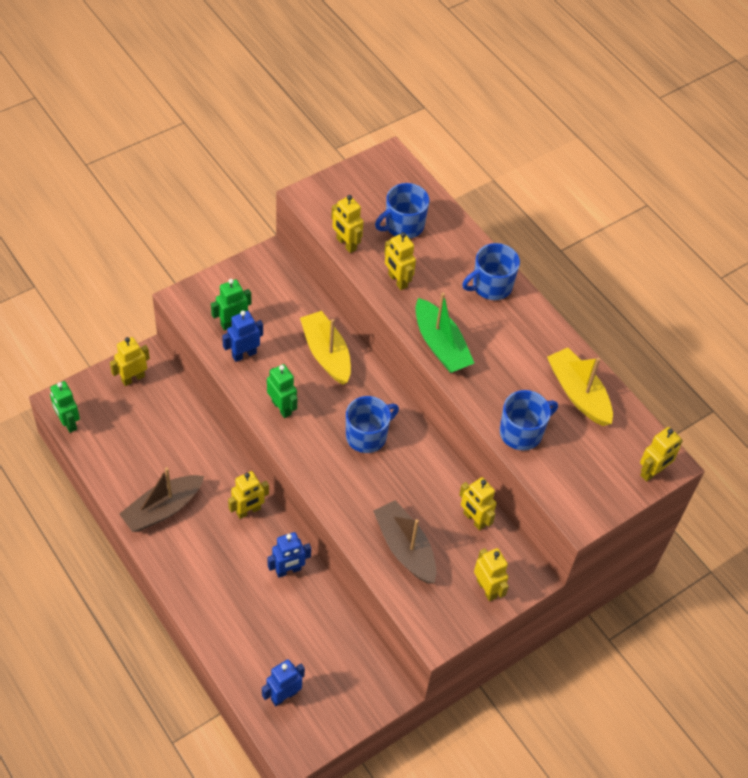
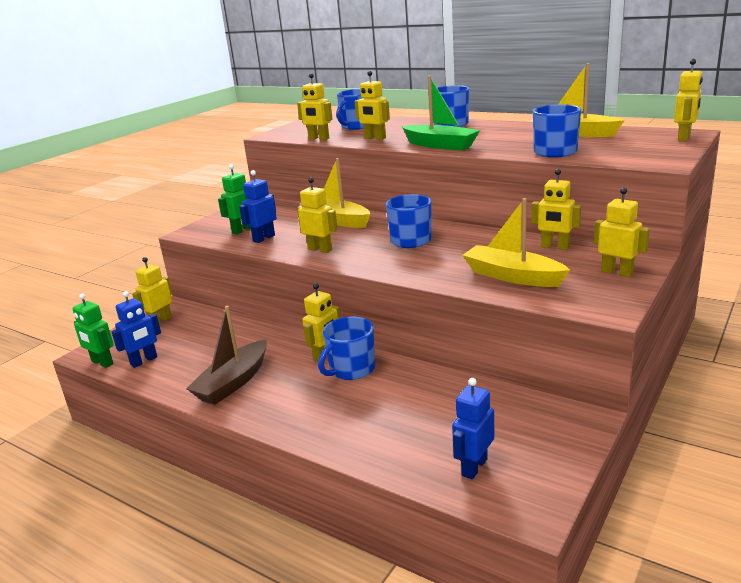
camera: 15 degrees left, 30 degrees down
(259, 541) = (351, 369): none -> blue mug
(282, 408) = (320, 249): green robot -> yellow robot
(288, 570) = (397, 377): blue robot -> blue robot (144, 361)
(405, 548) = (512, 276): brown boat -> yellow boat

